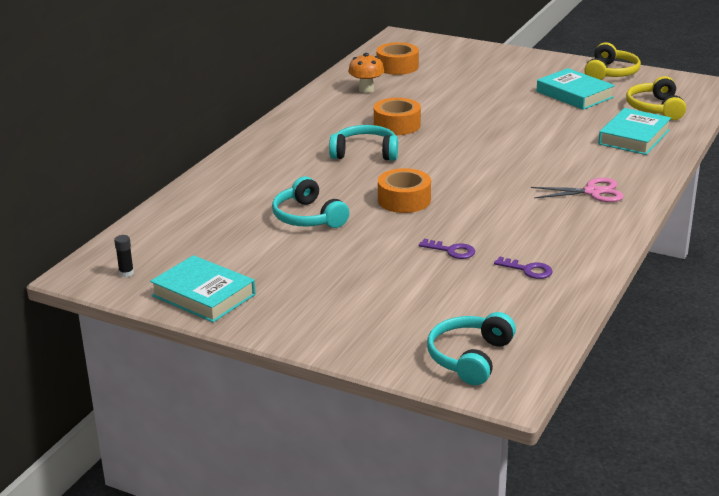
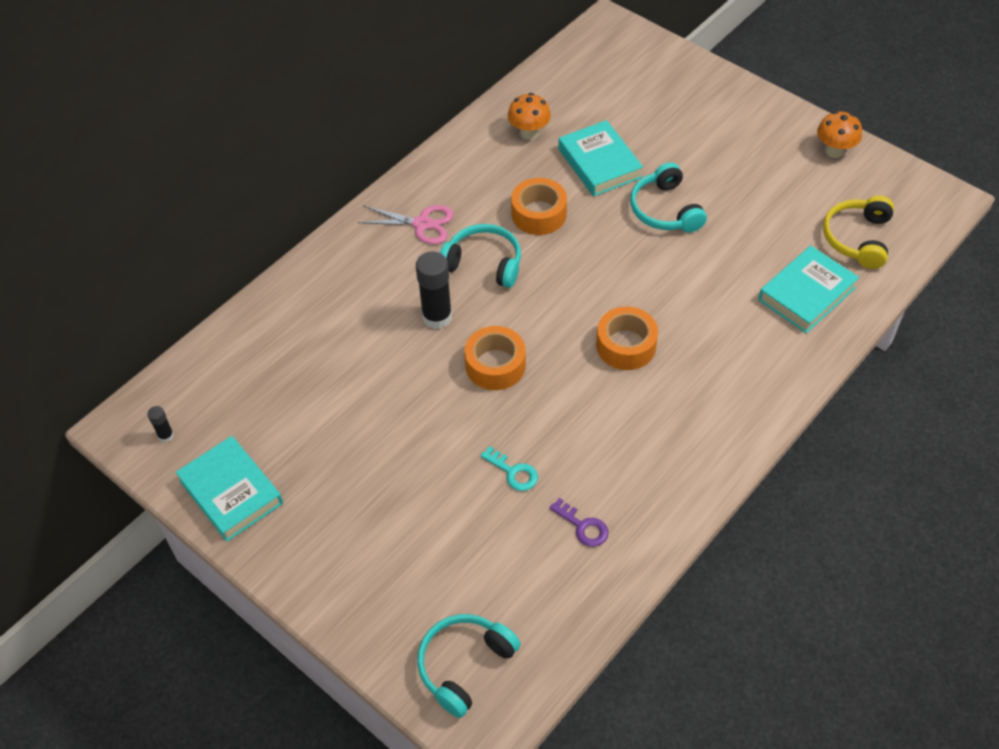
camera: 15 degrees right, 25 degrees up
(308, 217) = (381, 375): turquoise headphones -> turquoise headphones (665, 210)
(340, 183) = (437, 317): none -> black glue stick
(397, 66) = (582, 90): orange tape -> orange tape (626, 345)
(452, 251) = (513, 472): purple key -> turquoise key
(574, 94) = (771, 190): turquoise book -> turquoise book (599, 163)
(592, 192) = (712, 395): pink scissors -> pink scissors (422, 224)
(611, 73) = (834, 151): yellow headphones -> orange mushroom

